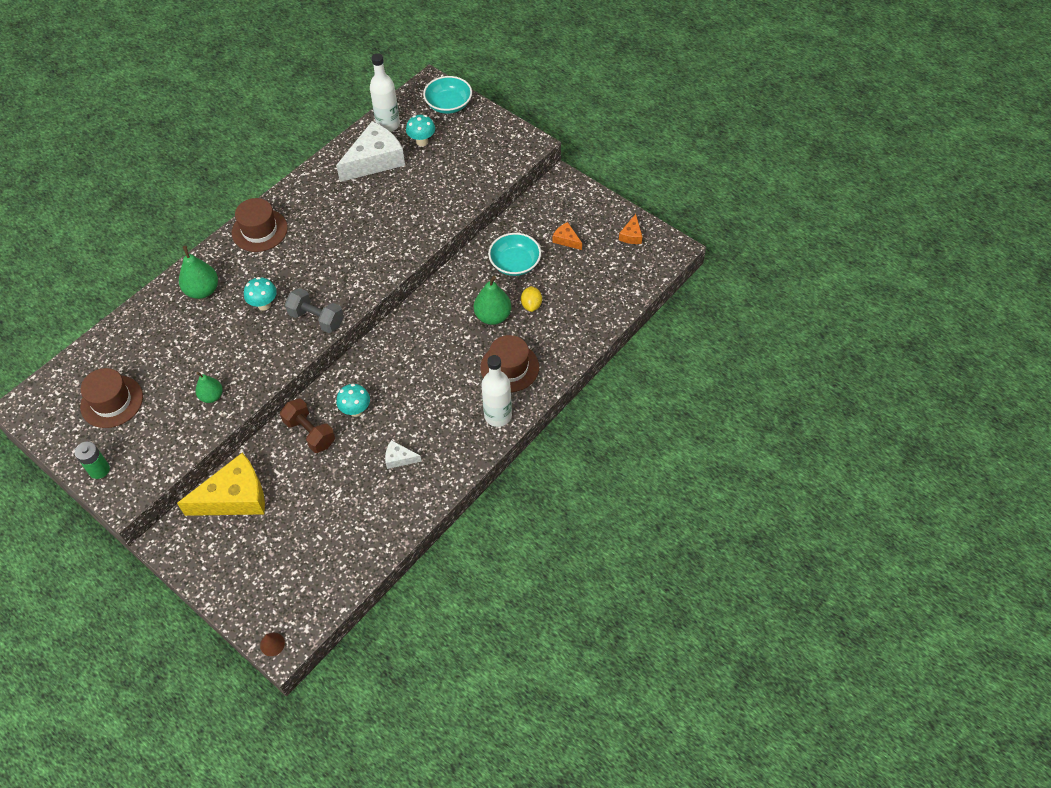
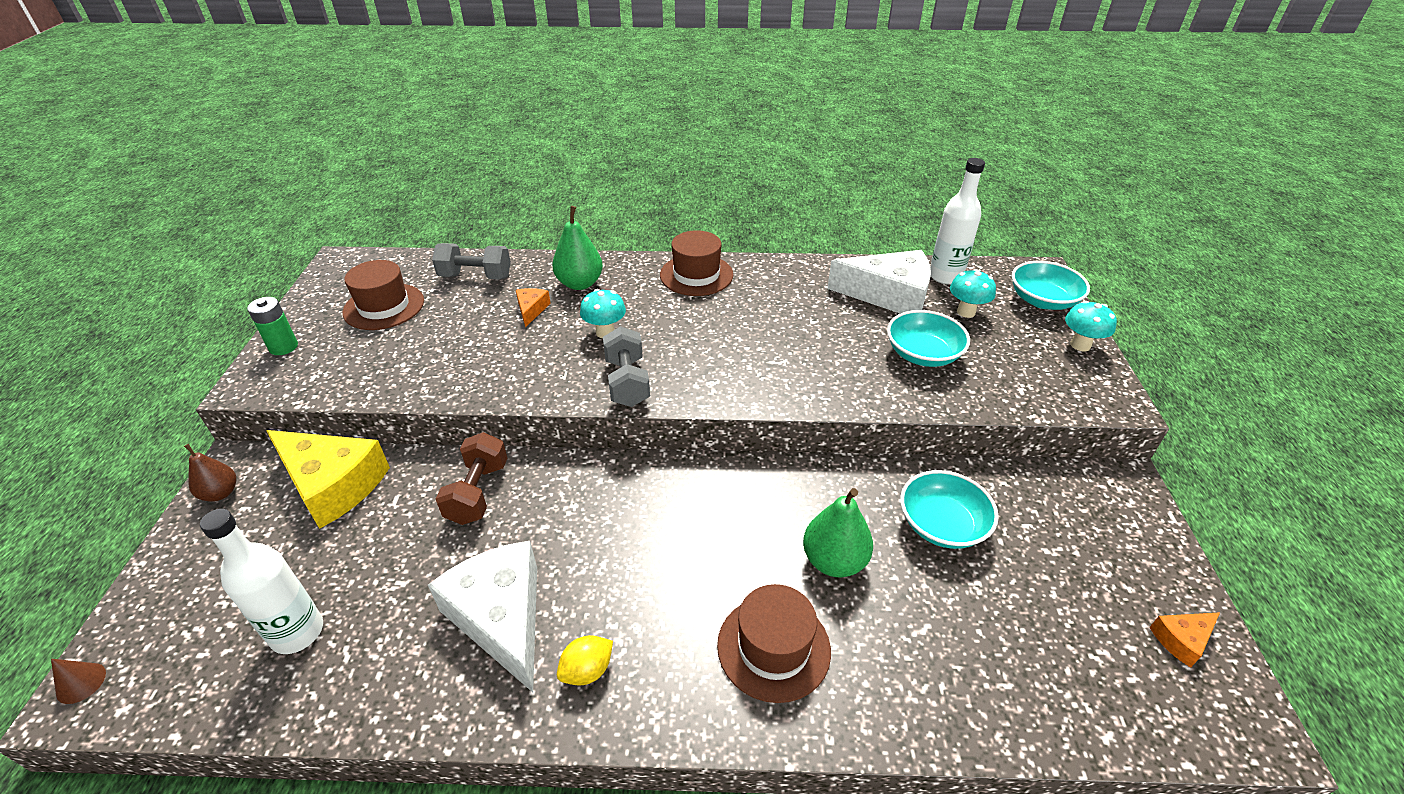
camera: 50 degrees right, 15 degrees down
(132, 339) = (476, 276): none -> grey dumbbell
(185, 554) = (220, 493): none -> brown pear
(212, 396) = (443, 367): green pear -> none
(356, 410) = (546, 515): turquoise mushroom -> turquoise mushroom (1080, 345)
(399, 458) = (501, 617): white cheese -> white cheese, size x2.22
(430, 185) = (922, 354): none -> turquoise bowl
(498, 416) = (674, 697): white bottle -> white bottle (297, 632)
(531, 305) = (904, 595): yellow lemon -> yellow lemon (587, 670)
(566, 240) = (1055, 557): orange cheese -> orange cheese (531, 310)

